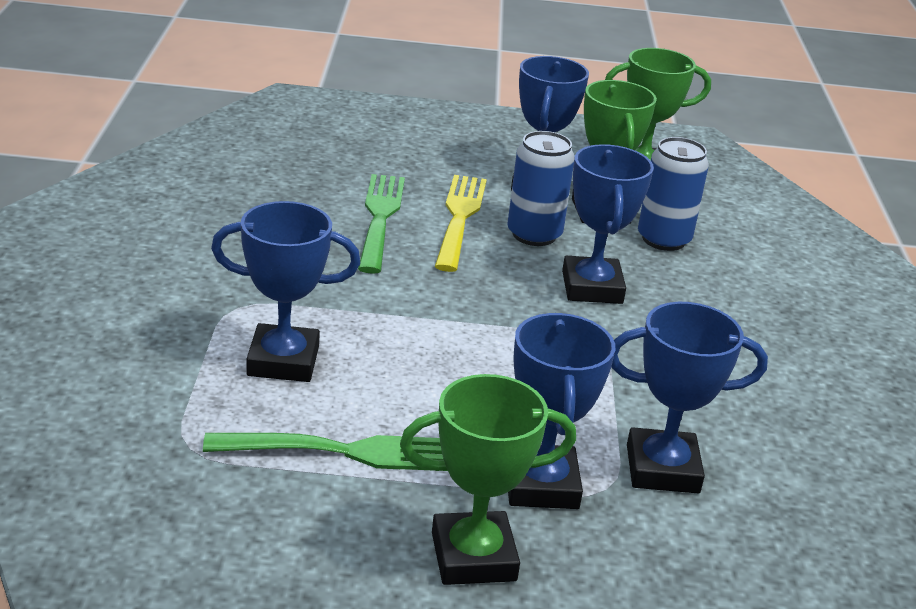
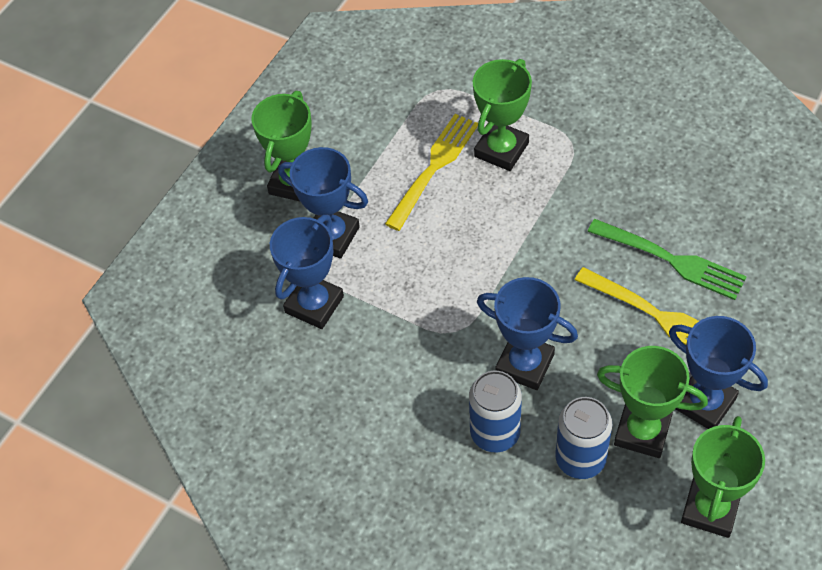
camera: 125 degrees right, 25 degrees up
(283, 361) = (501, 150): blue trophy -> green trophy
(344, 452) = (402, 154): green fork -> none
(353, 415) = (434, 168): none -> yellow fork
(534, 235) = (616, 359): blue can -> blue can (495, 433)

